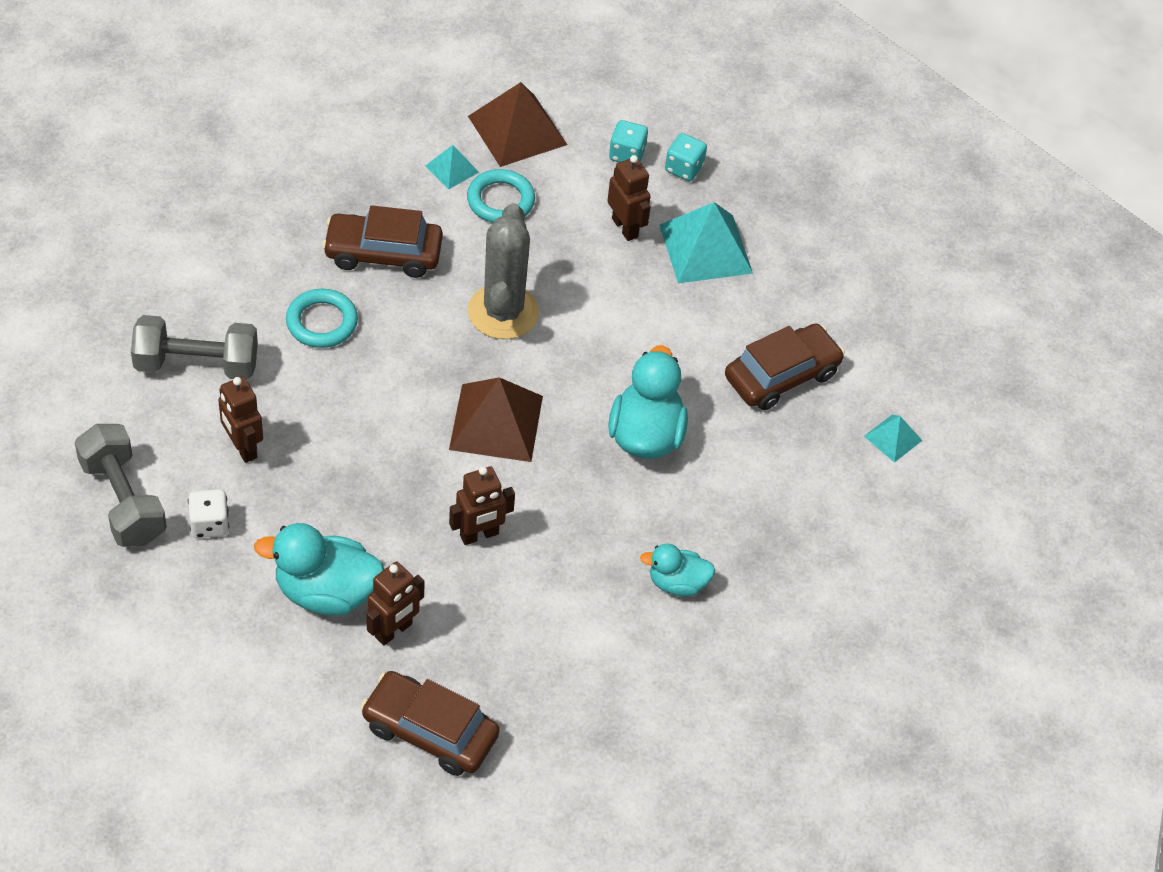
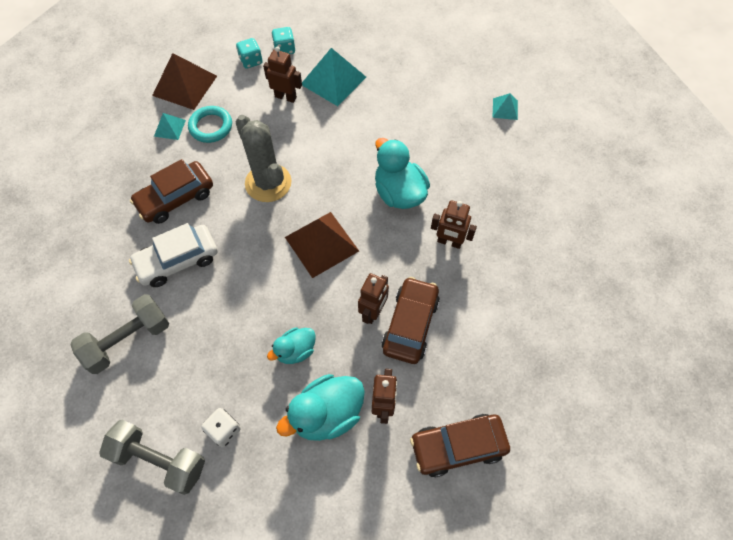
camera: 35 degrees left, 10 degrees up
(243, 447) = (200, 368): brown robot -> brown robot (449, 242)
(322, 322) = (177, 260): turquoise ring -> white car
(677, 583) = (489, 257): turquoise duck -> turquoise duck (295, 351)
(781, 376) = (429, 116): brown car -> brown car (410, 324)

